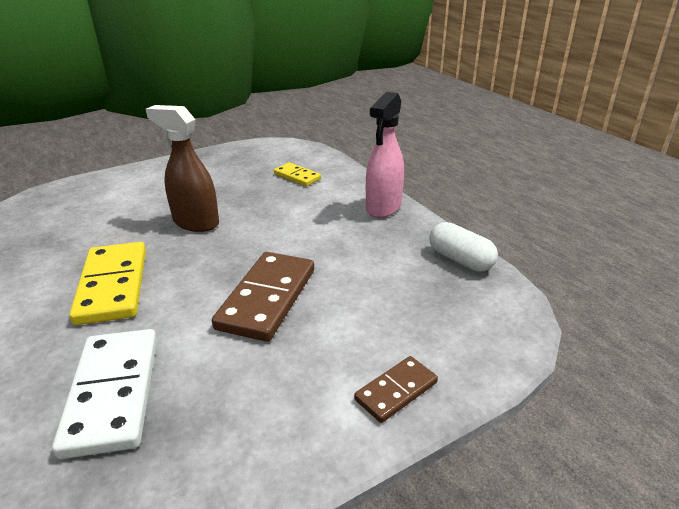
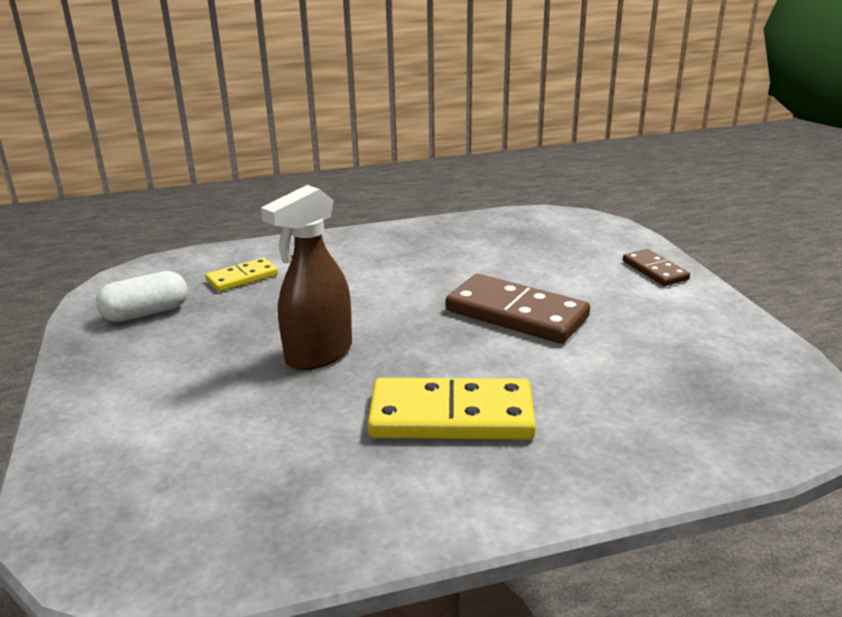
camera: 75 degrees left, 5 degrees down
(113, 393) = (654, 403): white domino -> none
(383, 207) = (367, 239): pink spray bottle -> none
(460, 260) = (487, 222): white capsule -> white capsule (146, 313)

